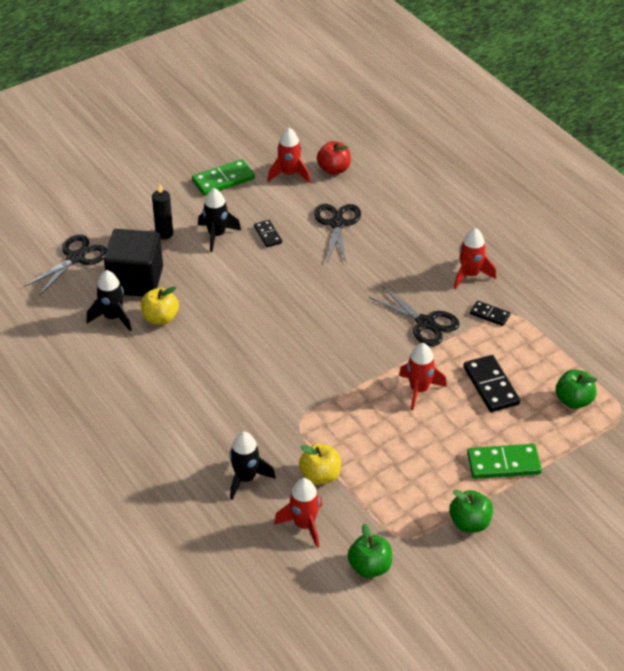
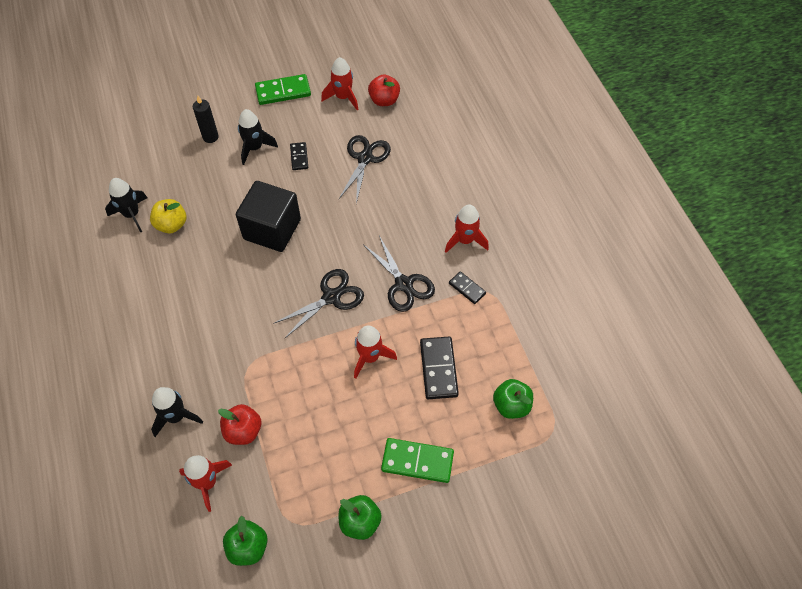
camera: 15 degrees right, 15 degrees up
(76, 258) = (126, 146): black scissors -> black scissors (331, 297)
(136, 280) = (167, 180): black cube -> black cube (272, 229)
(320, 476) = (243, 431): yellow apple -> red apple

